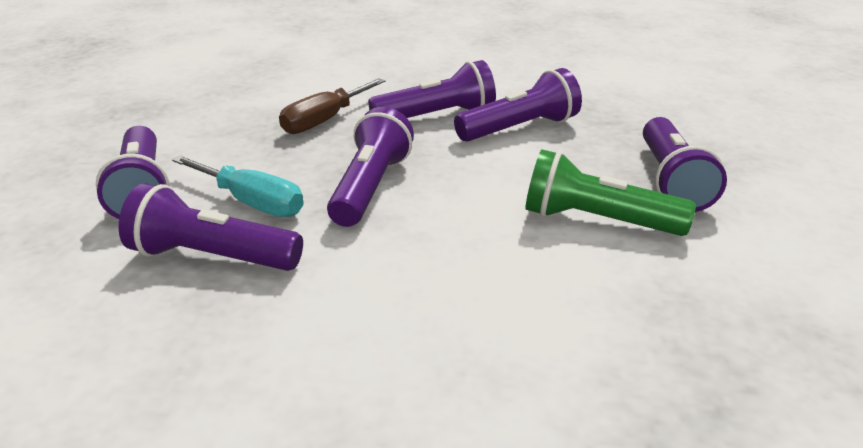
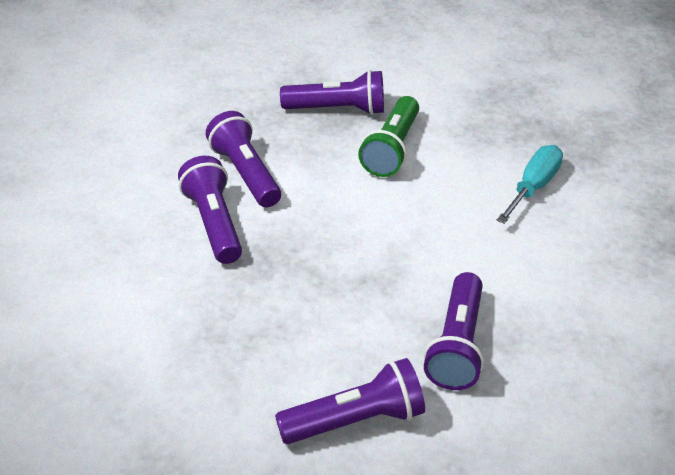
camera: 90 degrees left, 10 degrees up
(252, 202) = (375, 334): turquoise screwdriver -> turquoise screwdriver (533, 187)
(324, 120) = (213, 302): brown screwdriver -> none
(370, 187) = (348, 262): purple flashlight -> none

